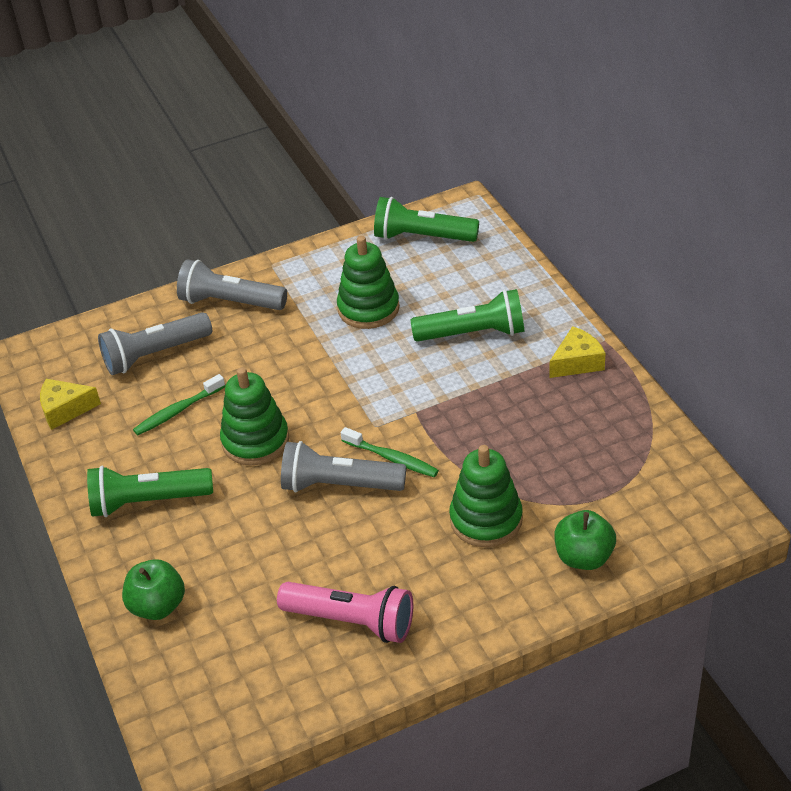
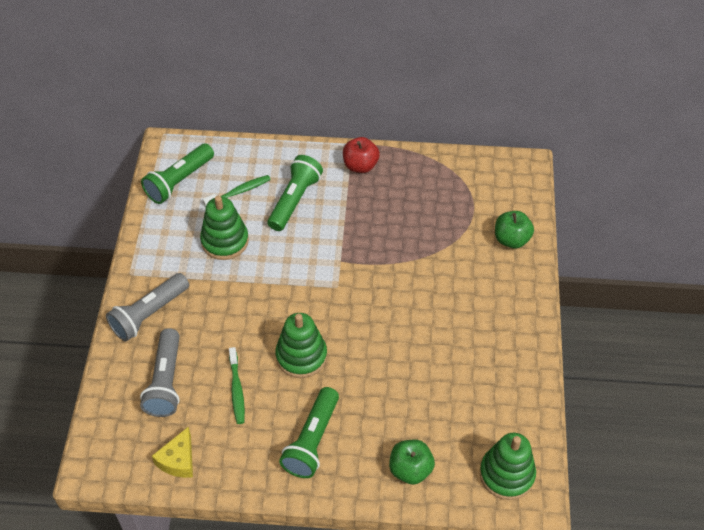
camera: 65 degrees left, 10 degrees up
(339, 485) = (374, 327): grey flashlight -> none
(351, 621) = (489, 369): pink flashlight -> none
(392, 458) = (372, 291): green toothbrush -> green toothbrush (239, 192)
(486, 519) = (454, 269): green stacking toy -> green stacking toy (506, 474)
(577, 362) = (360, 165): yellow cheese -> red apple

